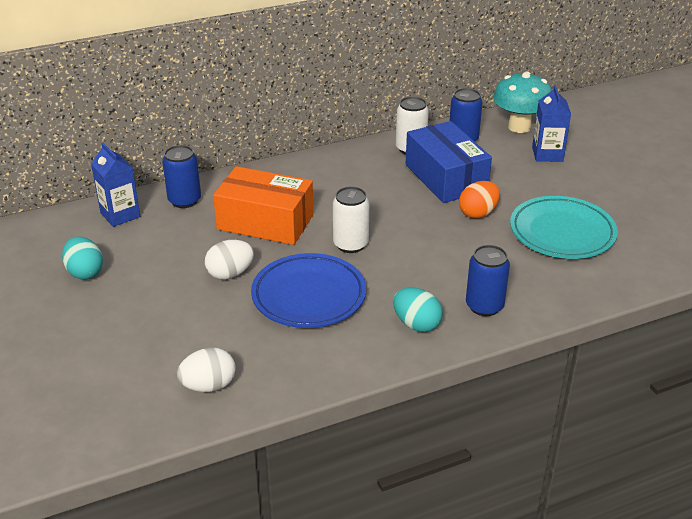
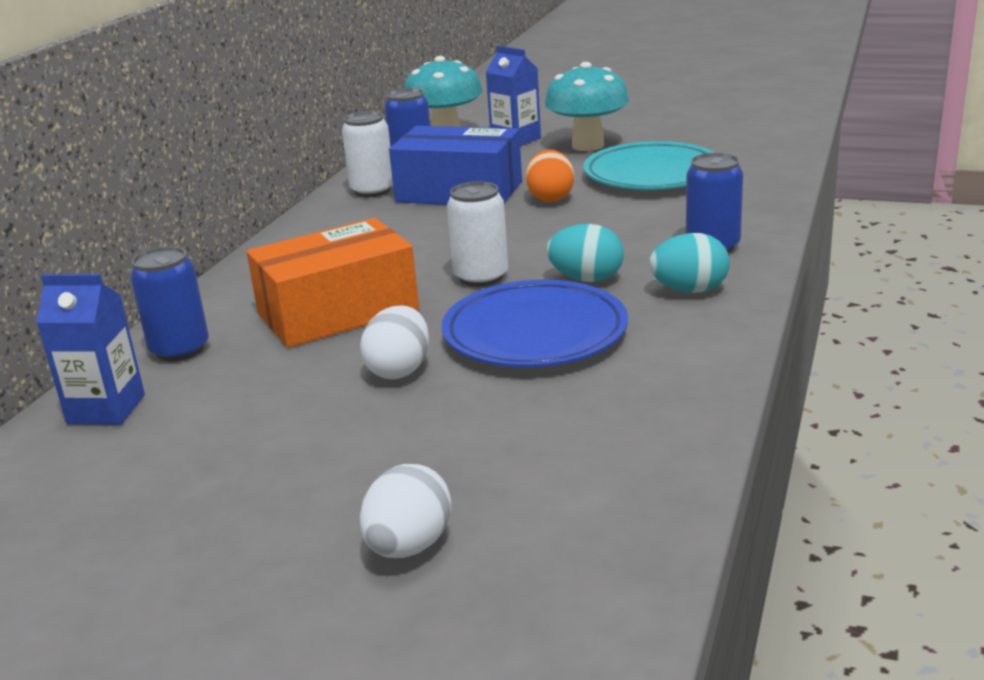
camera: 45 degrees left, 10 degrees down
(85, 272) = (180, 486): turquoise egg -> turquoise egg (586, 279)
(208, 386) = (612, 466): white egg -> white egg (409, 546)
(575, 185) = (588, 145): none -> turquoise mushroom

